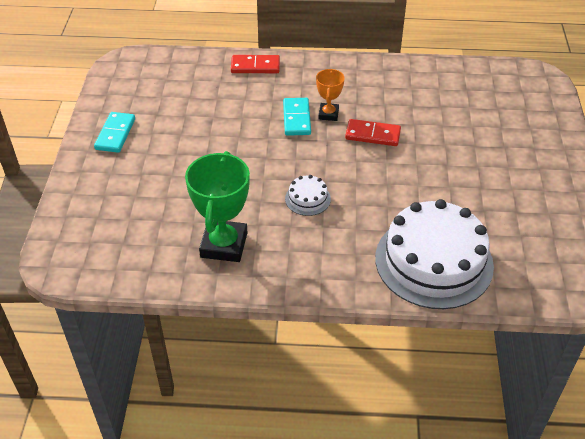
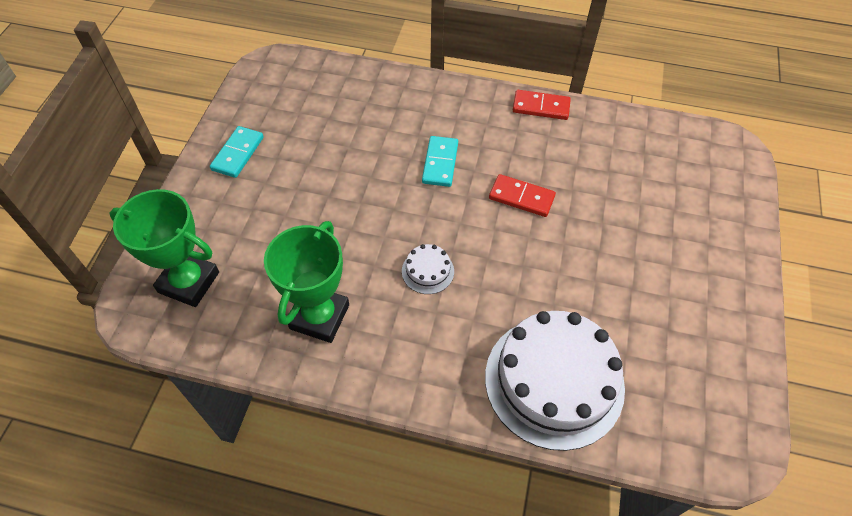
camera: 10 degrees right, 10 degrees up
(100, 236) = (189, 282): none -> green trophy
(255, 66) = (410, 89): red domino -> red domino (541, 107)
(328, 114) = (477, 162): orange trophy -> none

